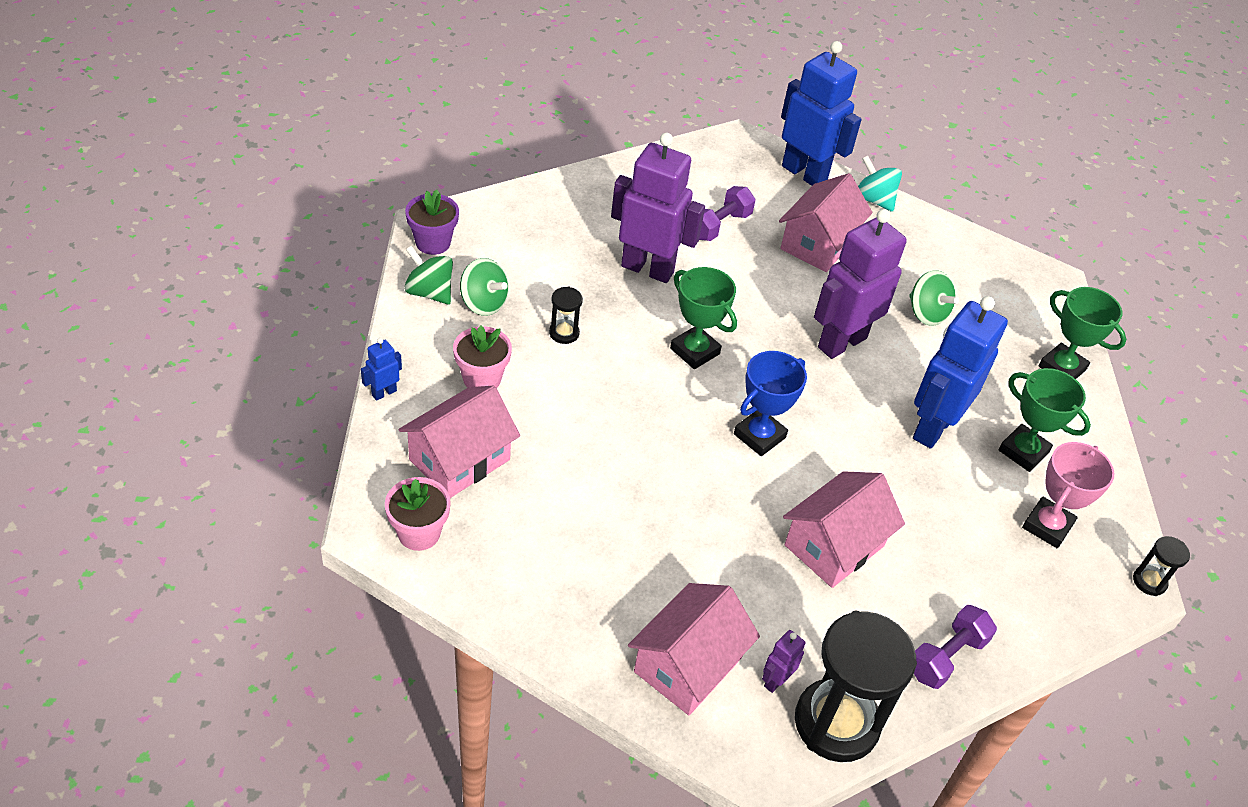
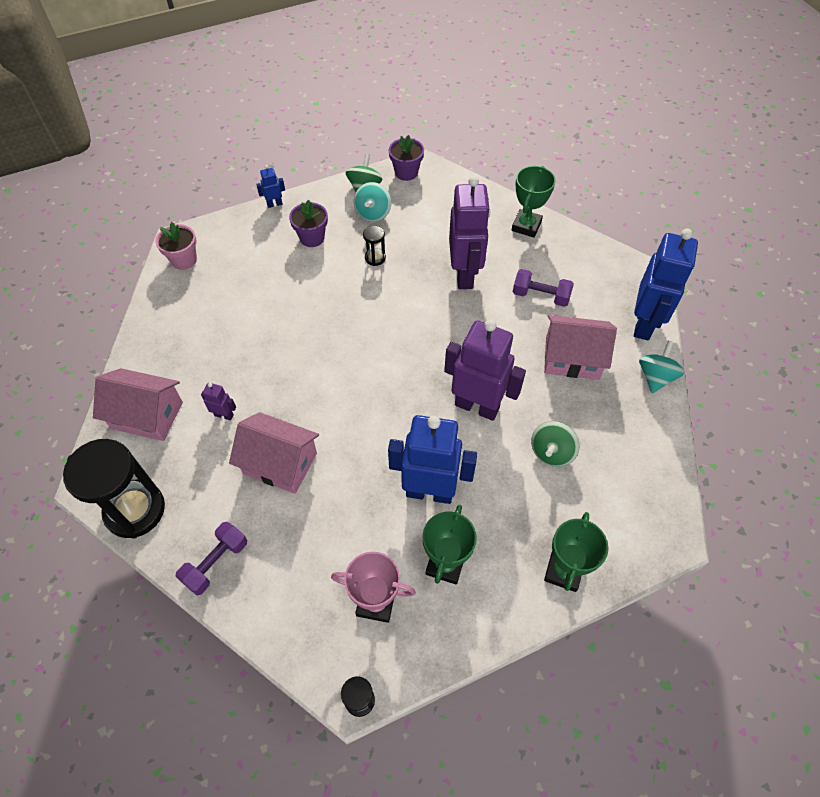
camera: 70 degrees right, 10 degrees up
(384, 393) = (274, 204): blue robot -> blue robot turned 45 degrees counterclockwise
(459, 459) = (245, 254): pink house -> none
(482, 378) = (312, 238): pink flower pot -> purple flower pot
(483, 303) = (373, 213): green spinning top -> turquoise spinning top
(695, 351) = (406, 326): green trophy -> green trophy (526, 226)
(759, 436) = (352, 388): blue trophy -> none
(775, 680) = (154, 465): purple robot -> purple robot (224, 415)
(946, 657) = (216, 563): purple dumbbell -> purple dumbbell turned 75 degrees counterclockwise

